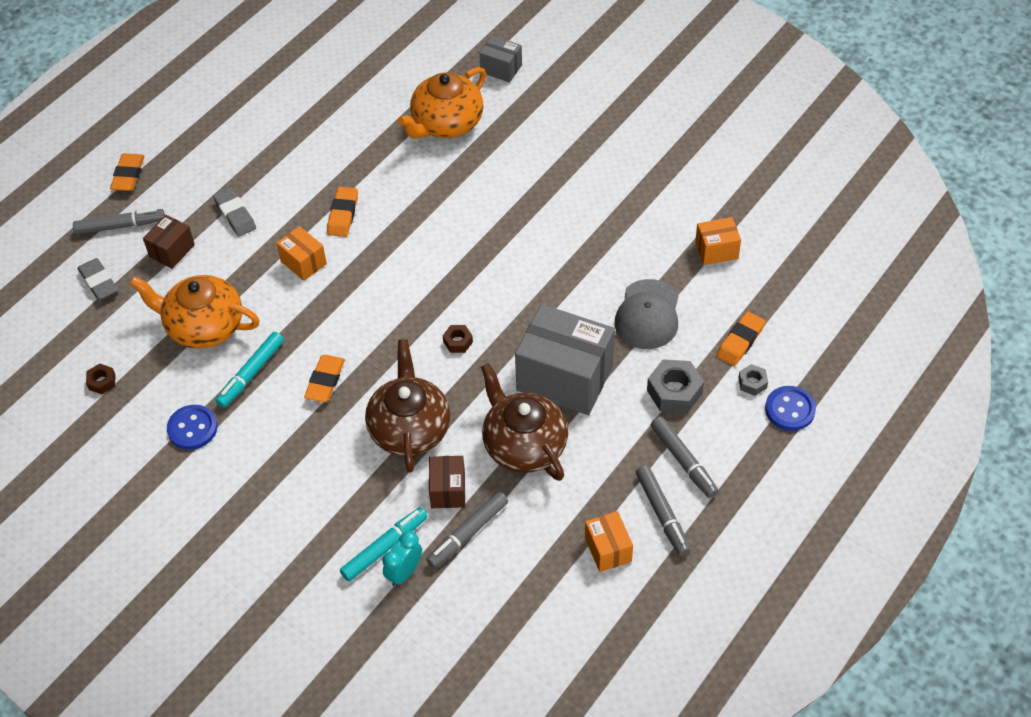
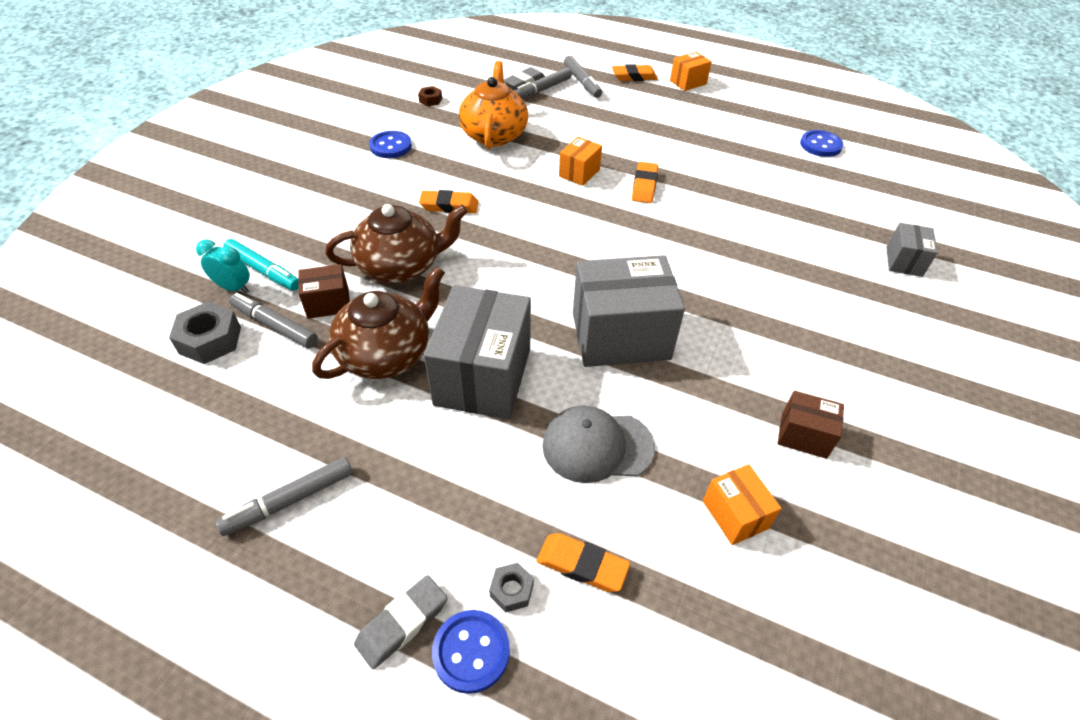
camera: 75 degrees right, 5 degrees down
(172, 251) = (566, 107): brown box -> brown box (803, 435)
(235, 215) = (617, 130): grey eraser -> grey eraser (402, 623)
(251, 374) = (450, 165): turquoise marker -> none
(321, 62) = (820, 145): none -> blue button
(343, 215) = (644, 186): orange eraser -> orange eraser turned 75 degrees counterclockwise
(446, 123) = (797, 233): orange teapot -> none
(458, 342) = (513, 283): brown nut -> none
(541, 277) = (620, 336): none -> grey box
(608, 549) = (242, 450): orange box -> orange box (688, 82)
(674, 392) = (480, 491): grey nut -> grey nut (210, 340)
(683, 461) = (371, 515): grey marker -> grey marker (542, 90)

